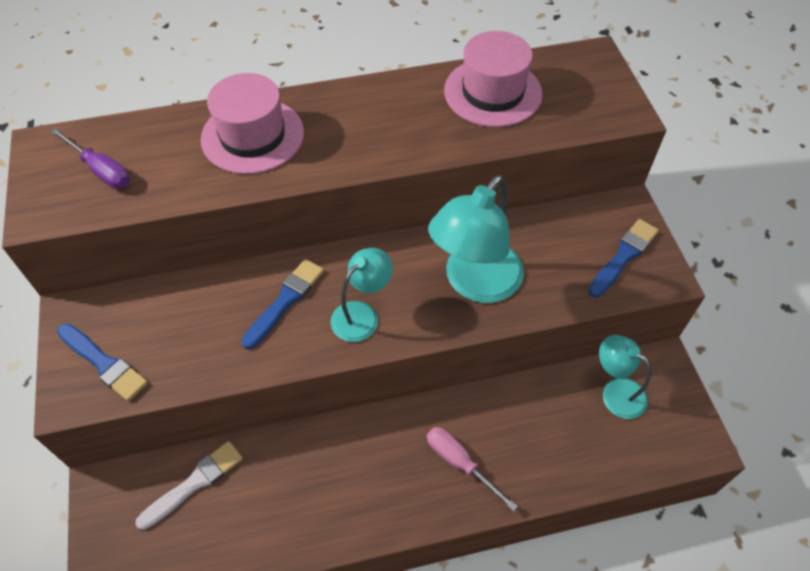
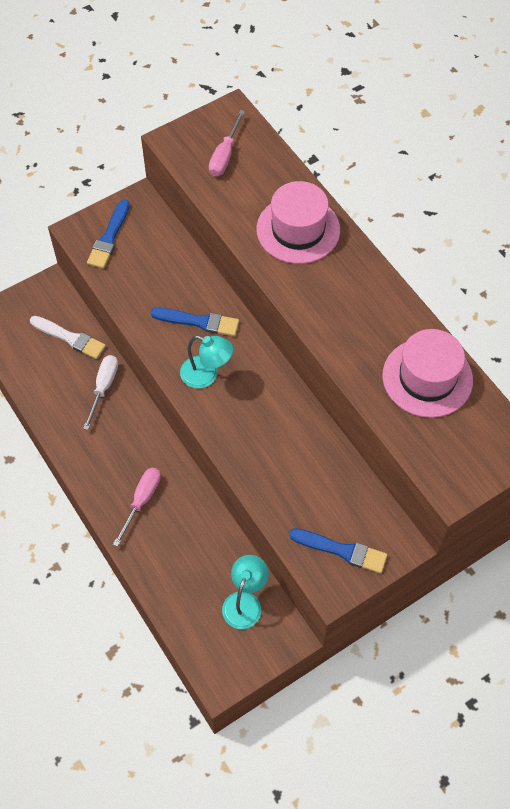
camera: 70 degrees right, 5 degrees up
(101, 170) = (225, 155): purple screwdriver -> pink screwdriver
(287, 462) = (103, 387): none -> white screwdriver
(474, 283) = (266, 443): turquoise lamp -> none

